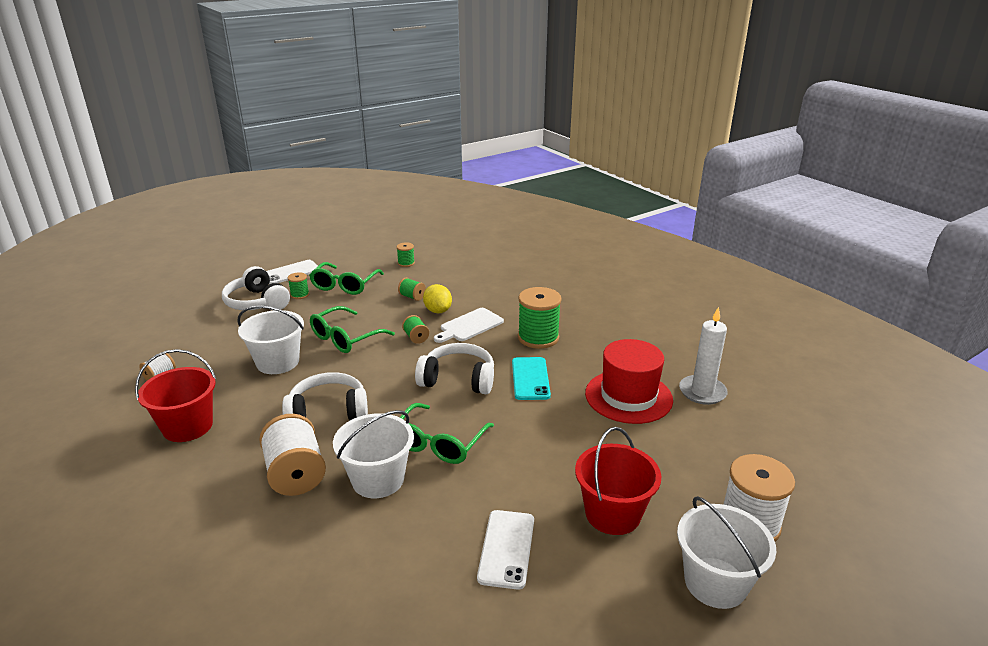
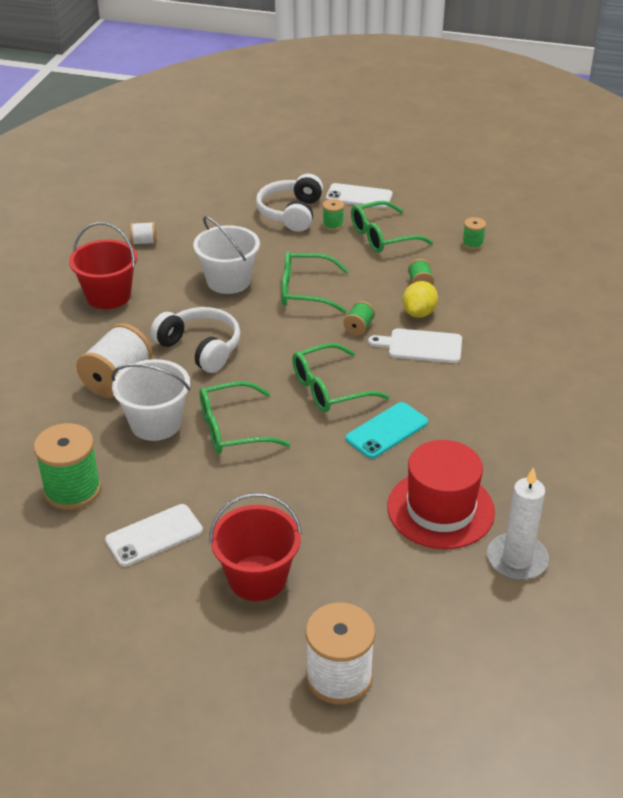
camera: 50 degrees right, 10 degrees up
(458, 379) = (329, 389): white headphones -> green glasses
(538, 337) = (461, 399): green spool -> green spool (72, 489)
(715, 582) = (239, 681): white bucket -> none

